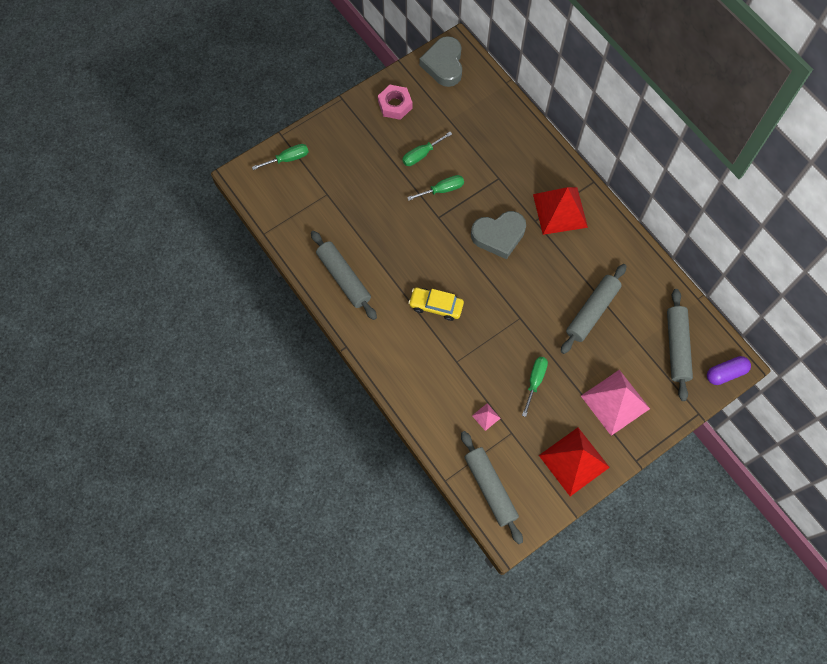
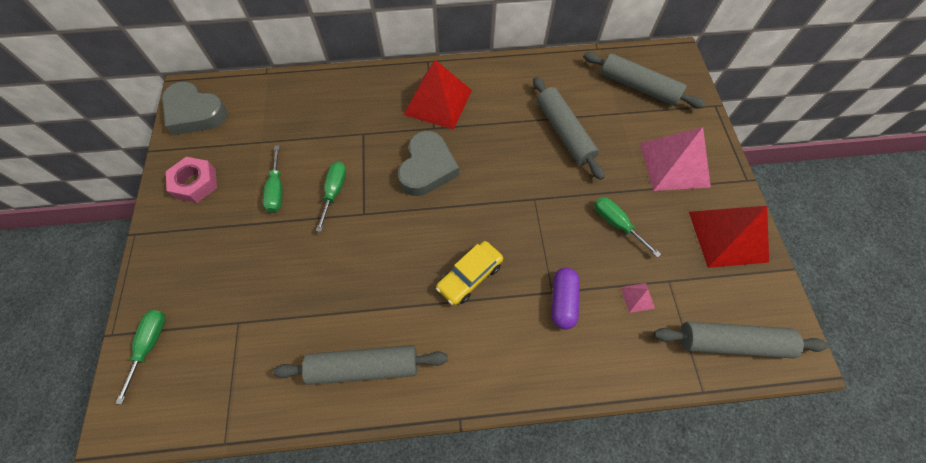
camera: 60 degrees left, 5 degrees down
(725, 373) = (682, 66): purple capsule -> purple capsule (563, 301)

